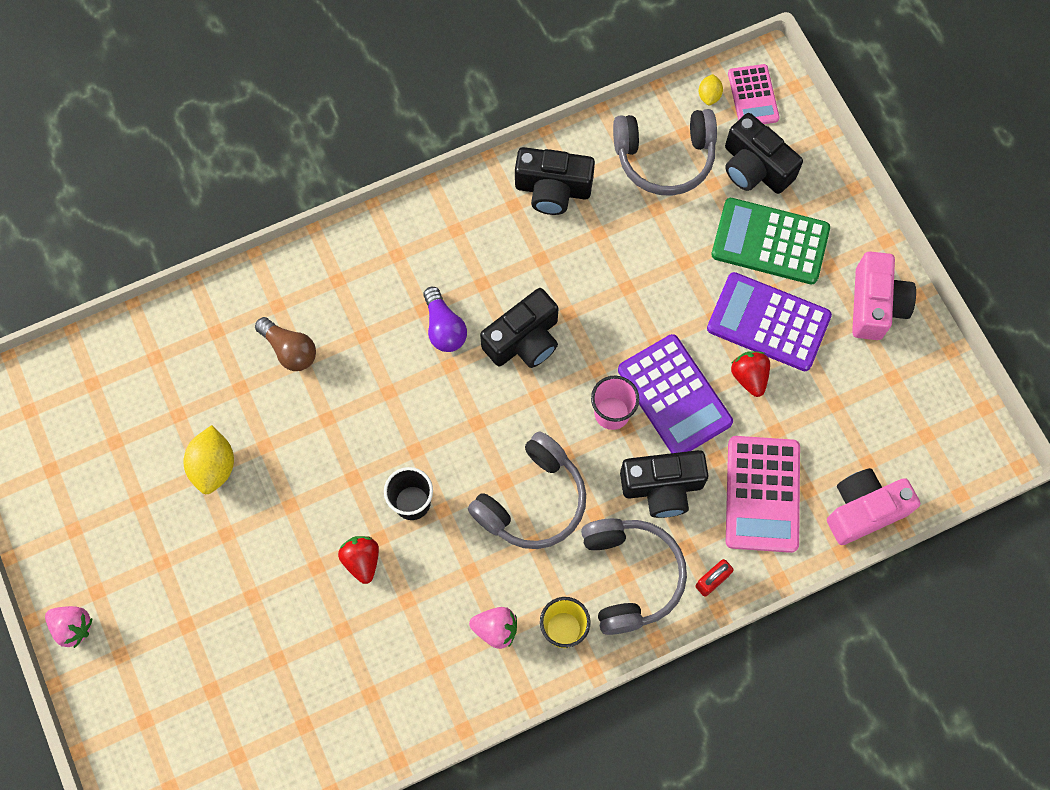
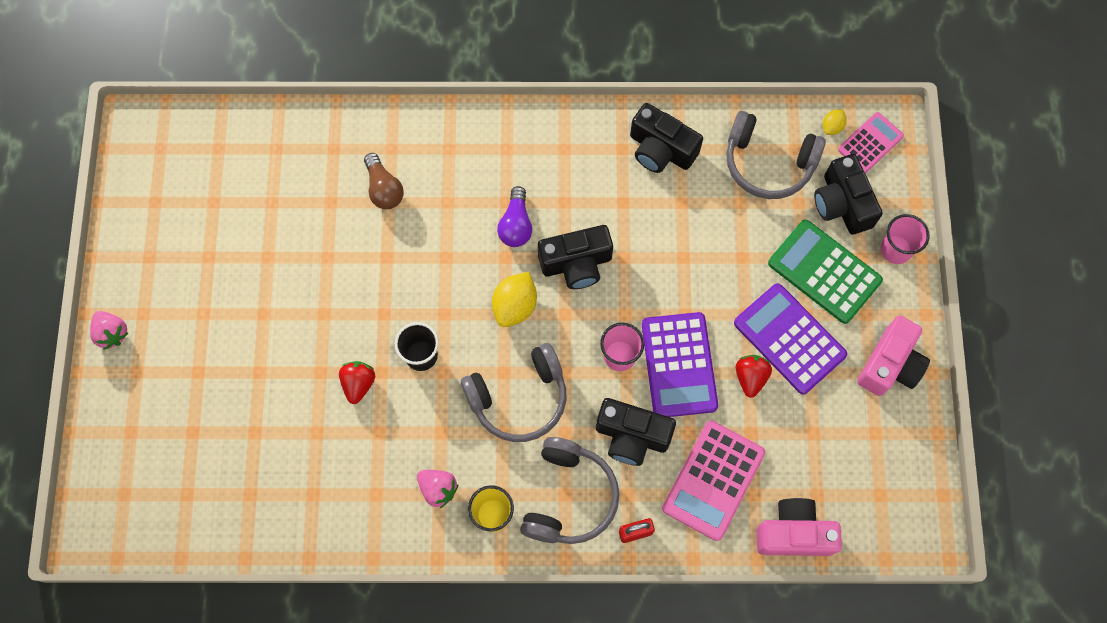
camera: 25 degrees right, 0 degrees up
(214, 466) = (280, 256): yellow lemon -> yellow lemon (515, 306)
(753, 96) = (870, 143): pink calculator -> pink calculator turned 150 degrees counterclockwise
(827, 190) = (895, 249): none -> pink cup

